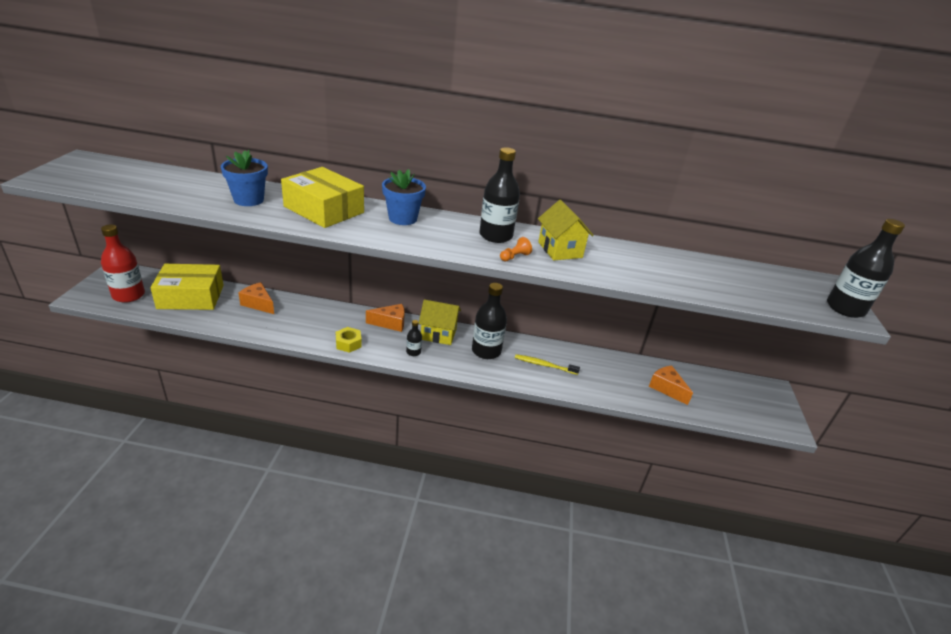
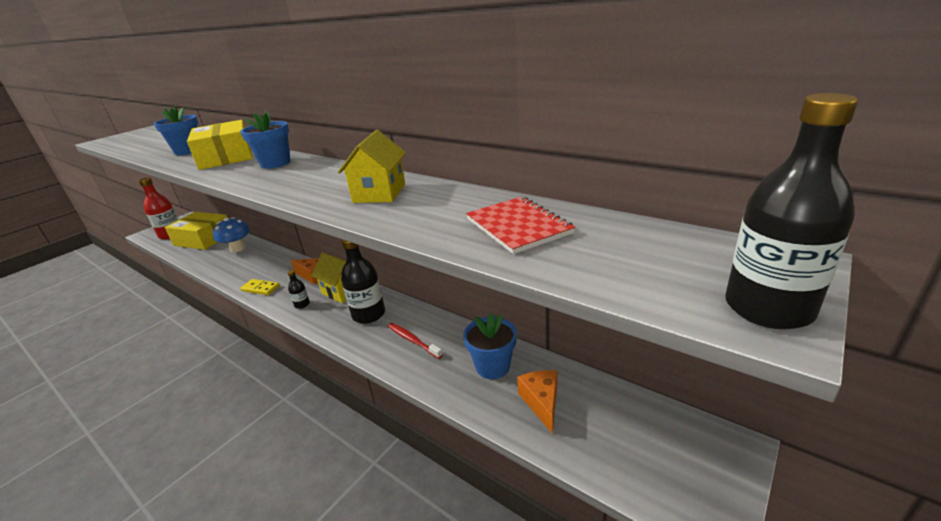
camera: 35 degrees right, 5 degrees down
(258, 304) = (238, 248): orange cheese -> blue mushroom
(348, 343) = (260, 288): yellow nut -> yellow domino
(496, 236) = (334, 178): black bottle -> none
(514, 257) = (316, 198): orange pawn -> none
(544, 365) = (413, 340): yellow toothbrush -> red toothbrush
(617, 372) = (492, 366): none -> blue flower pot
(691, 272) = (518, 226): none -> red notebook

